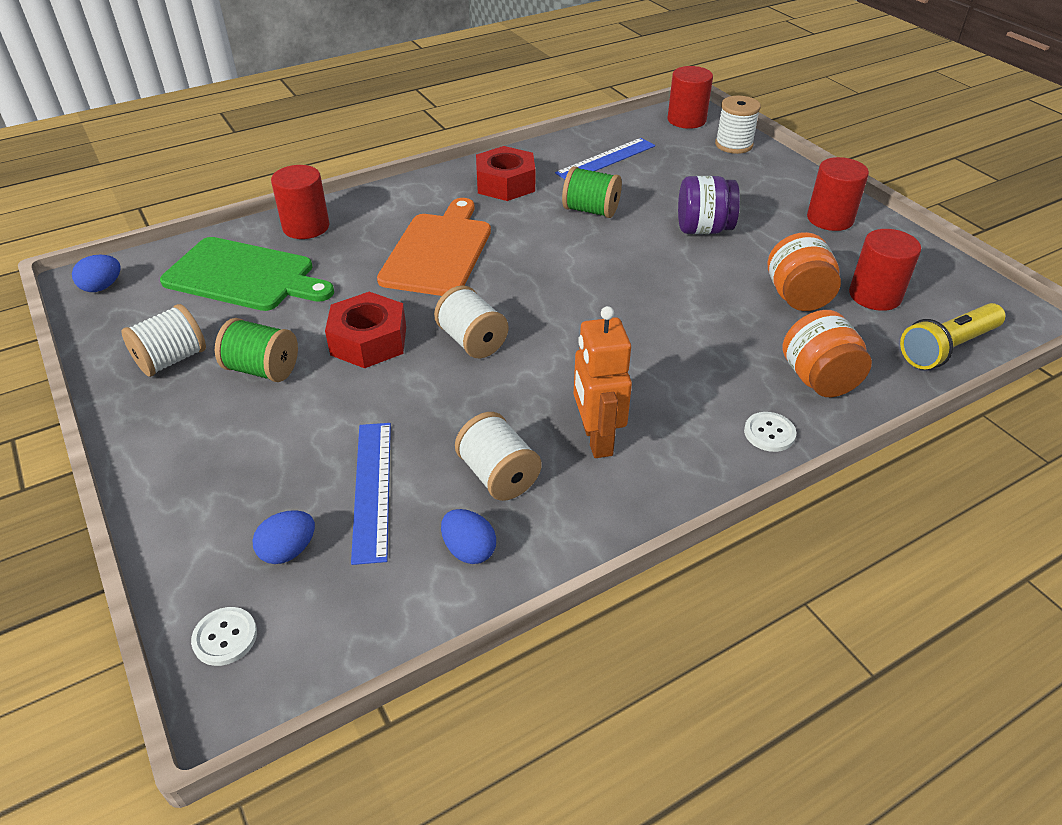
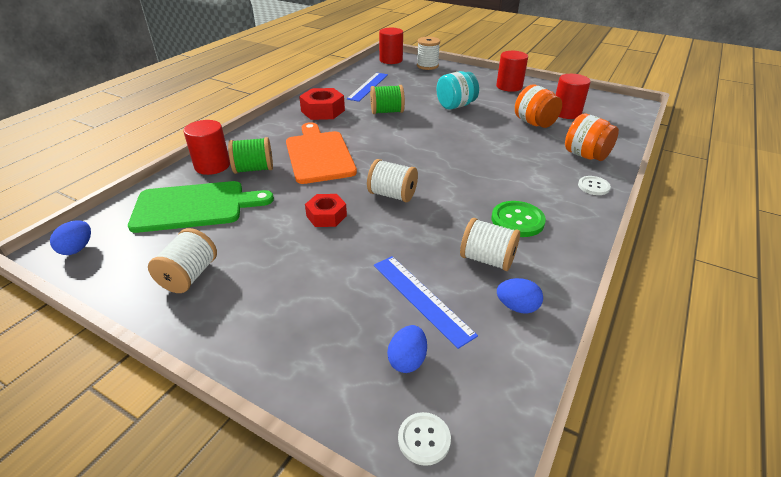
camera: 30 degrees left, 5 degrees down
(262, 369) = (269, 257): green spool -> green spool (254, 169)
(368, 341) = (326, 216): red nut -> red nut, size x0.67
(596, 439) = (517, 220): orange robot -> green button
(703, 229) = (455, 106): purple jar -> turquoise jar
(947, 348) = (620, 125): yellow flashlight -> none

